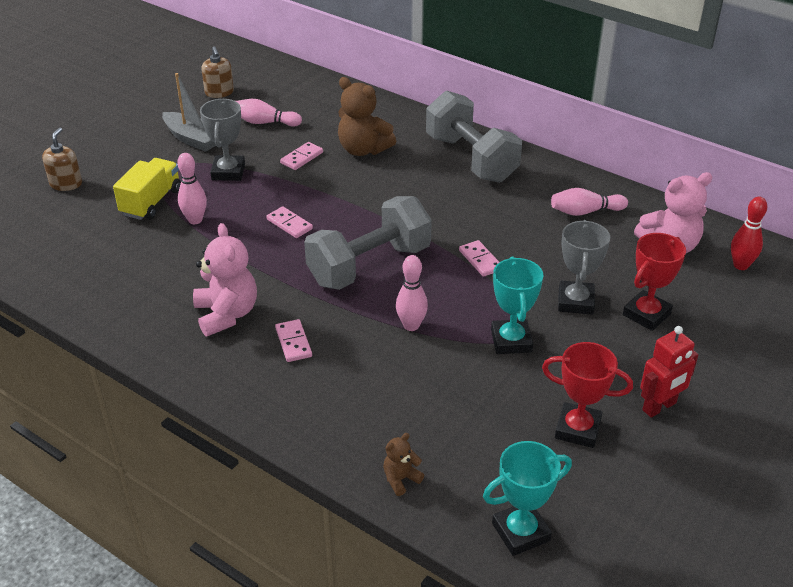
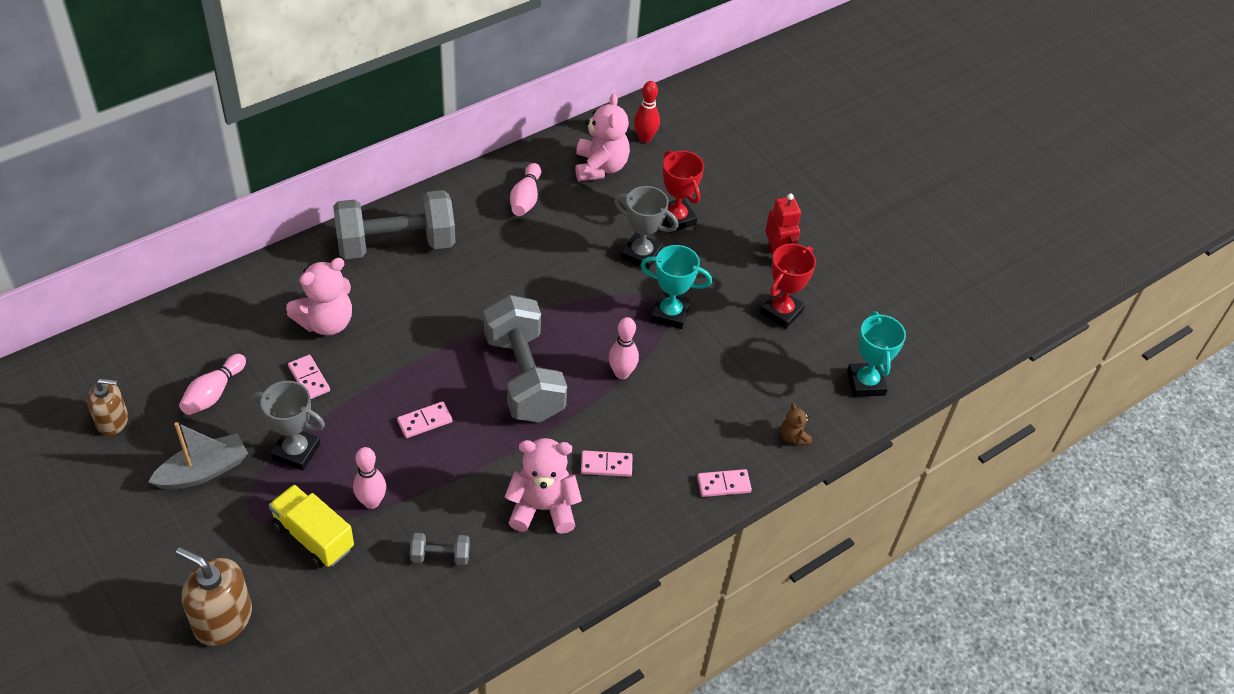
camera: 75 degrees left, 10 degrees up
(66, 184) = (222, 619): brown soap dispenser -> brown soap dispenser, size x1.53
(154, 269) = (440, 556): none -> grey dumbbell
(363, 149) = (326, 322): brown teddy bear -> pink teddy bear
(480, 260) = (557, 295): pink domino -> pink domino (723, 484)

